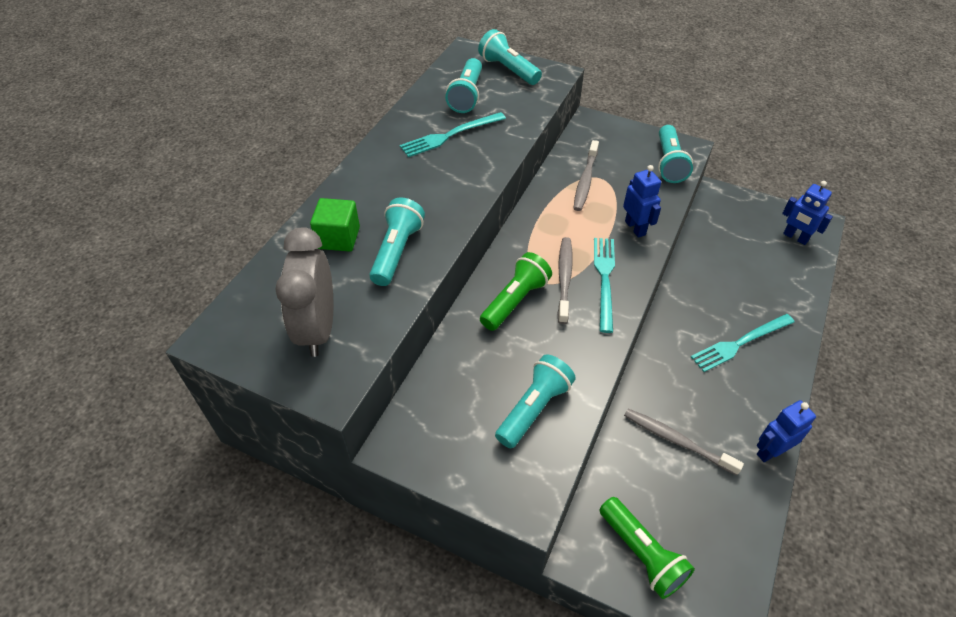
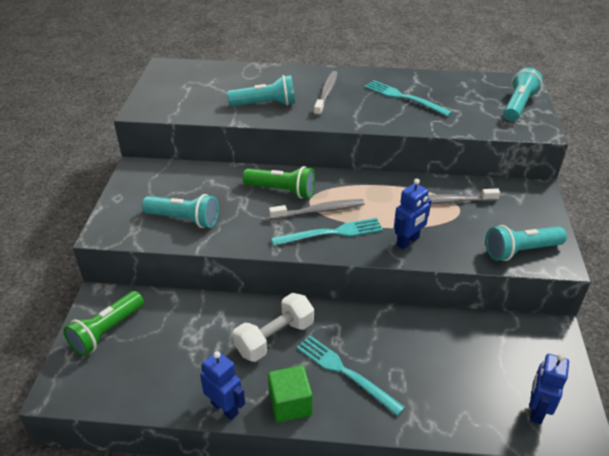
camera: 70 degrees right, 10 degrees down
(318, 328) = (185, 94): grey clock -> none
(338, 238) = (265, 82): green cube -> green cube (290, 404)
(467, 95) = (461, 94): turquoise flashlight -> none
(677, 441) = (214, 338): grey toothbrush -> grey toothbrush (326, 93)
(687, 386) = (275, 338): none -> white dumbbell

